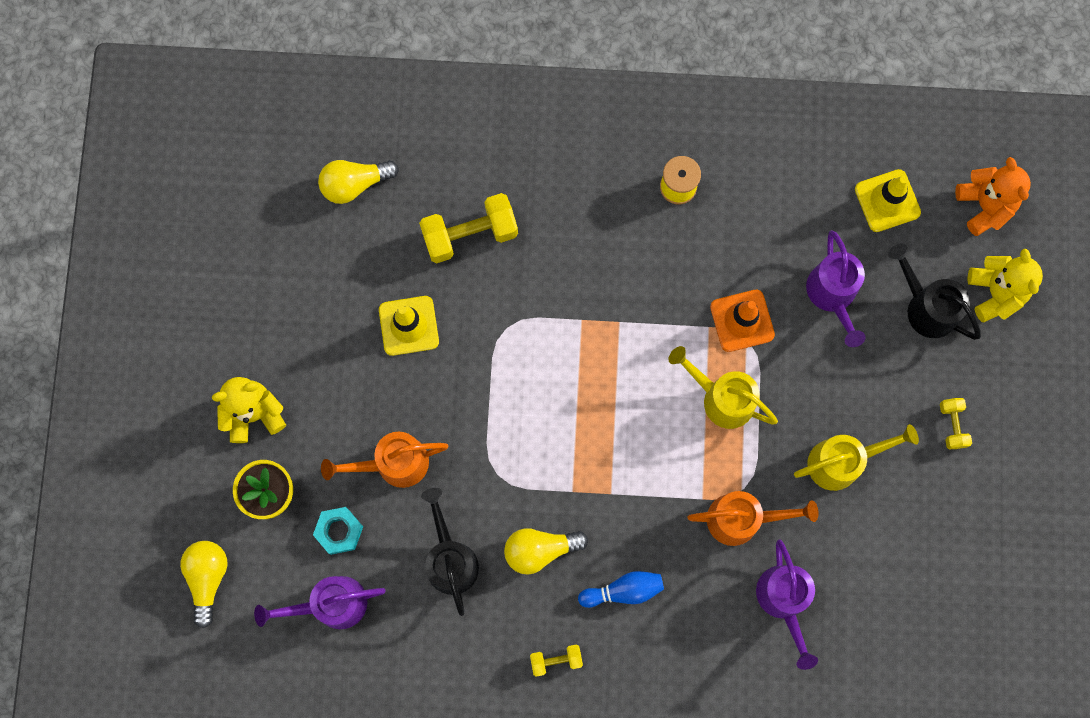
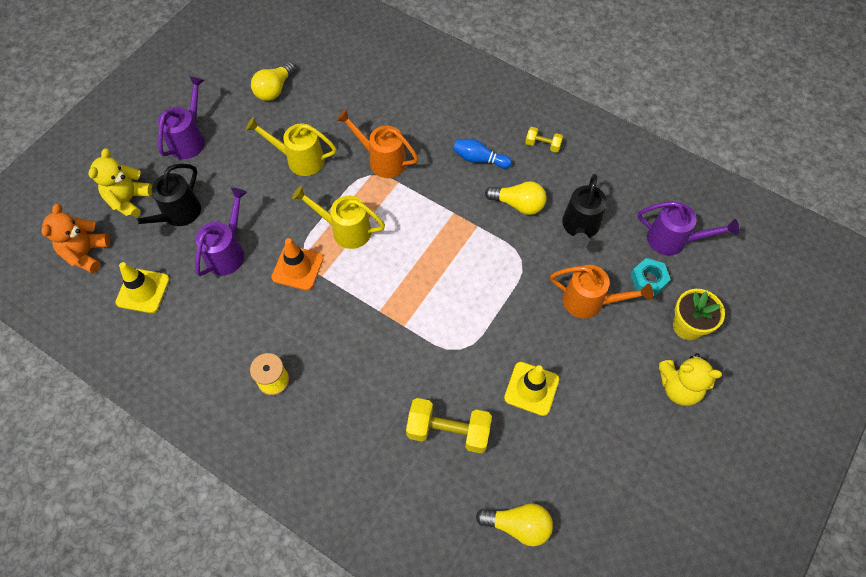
camera: 150 degrees left, 15 degrees down
(208, 578) = (755, 296): yellow light bulb -> yellow light bulb (274, 89)
(721, 398) = (345, 230): yellow watering can -> yellow watering can turned 135 degrees clockwise
(784, 601) = (388, 110): purple watering can -> purple watering can (189, 139)
(926, 307) = (177, 215): black watering can -> black watering can turned 45 degrees clockwise
(952, 425) = (220, 145): yellow dumbbell -> none

